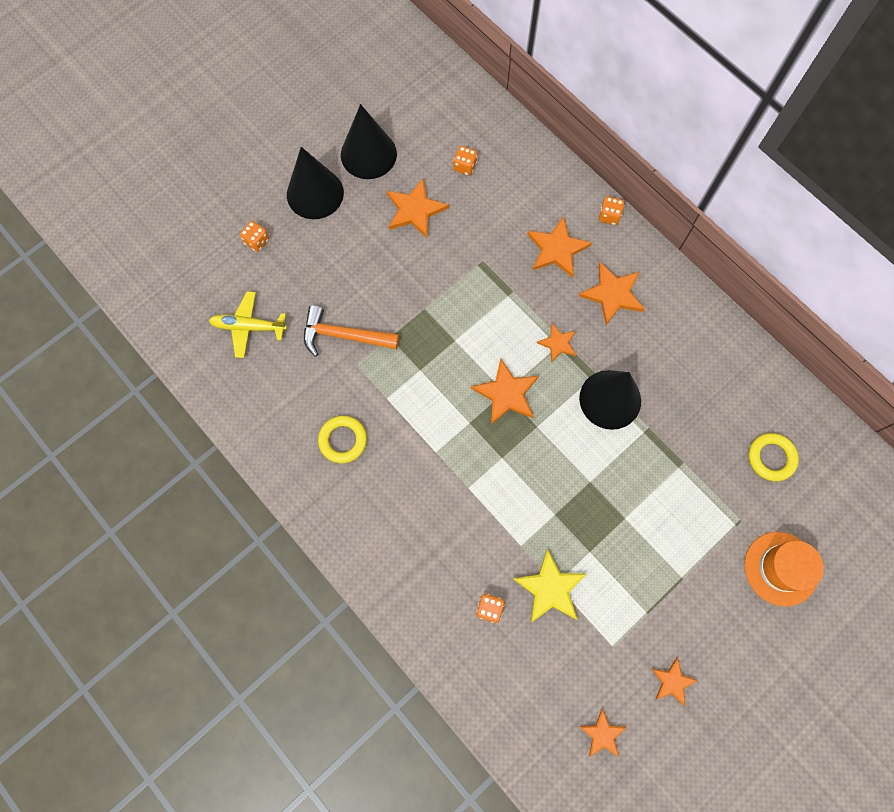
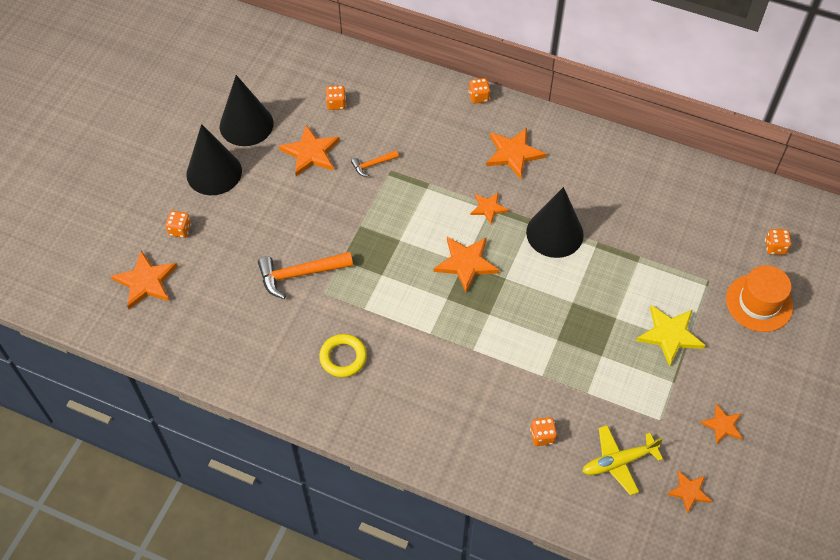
camera: 25 degrees left, 15 degrees down
(249, 327) = (209, 301): yellow plane -> yellow plane (619, 462)
(468, 248) = (372, 164): none -> orange hammer
(550, 588) = (584, 398): yellow star -> yellow star (670, 335)
(557, 249) = (449, 137): orange star -> orange star (146, 281)
(771, 458) = (706, 225): yellow ring -> none
(831, 515) = (775, 247): none -> orange dice

